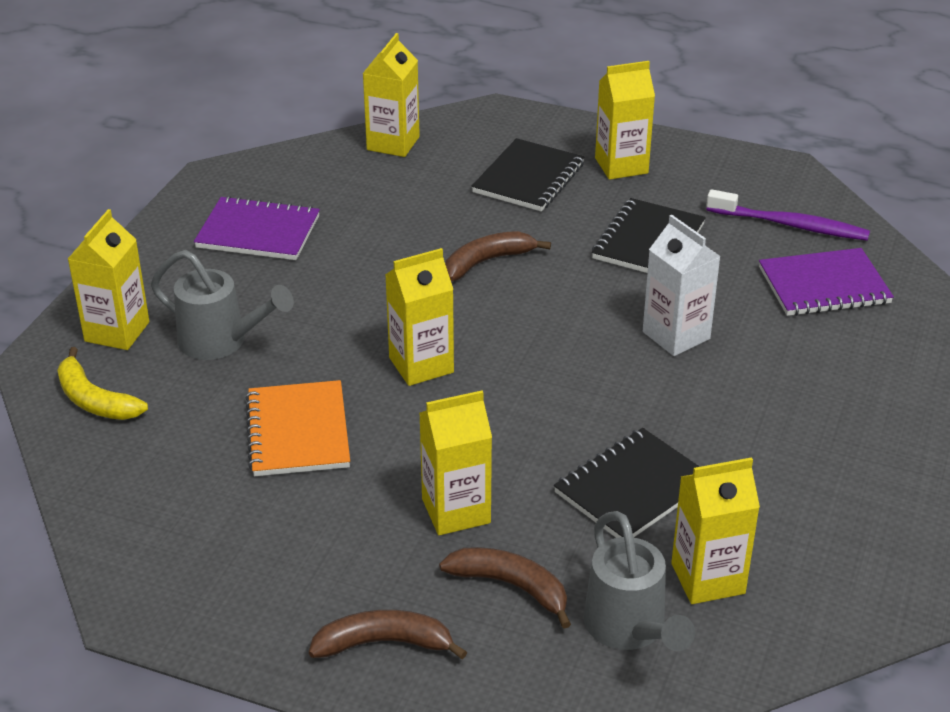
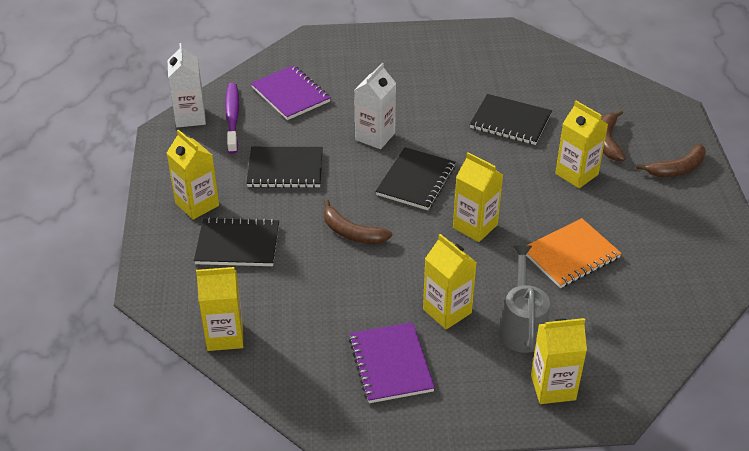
camera: 115 degrees left, 5 degrees up
(94, 400) = (622, 362): yellow banana -> none
(384, 643) = (677, 169): brown banana -> brown banana turned 90 degrees counterclockwise
(551, 343) = (416, 181): none -> black notebook
(629, 629) = (599, 101): grey watering can -> none
(708, 578) = (549, 87): yellow carton -> yellow carton (447, 311)
(810, 193) = (190, 117): none -> white carton

